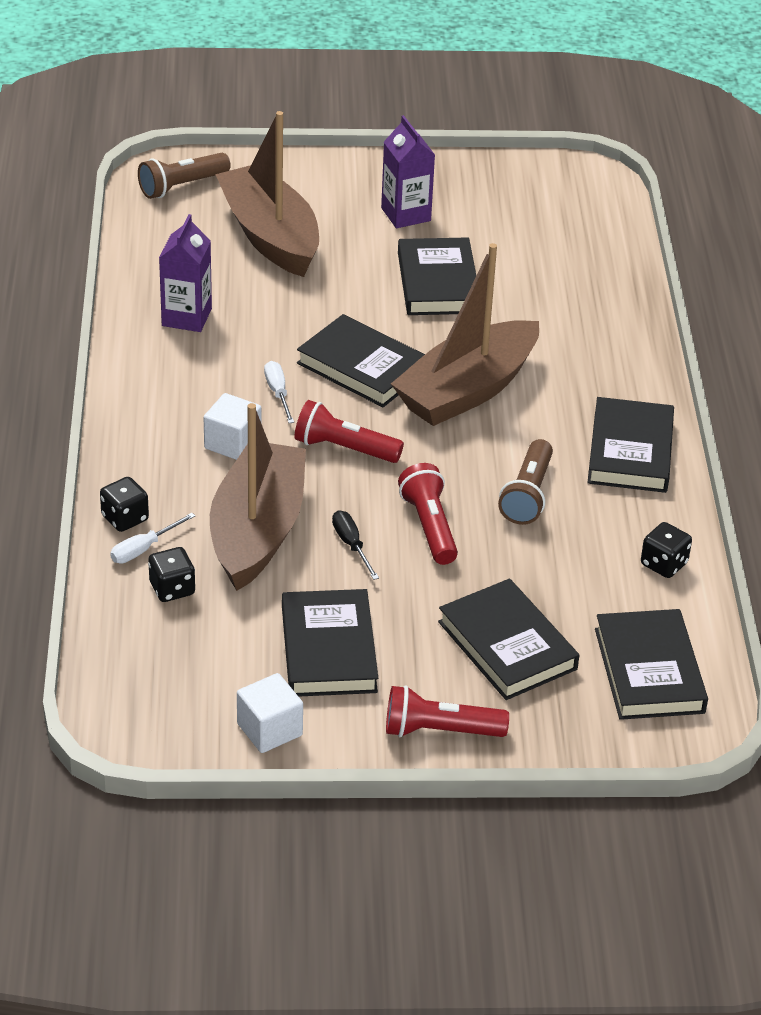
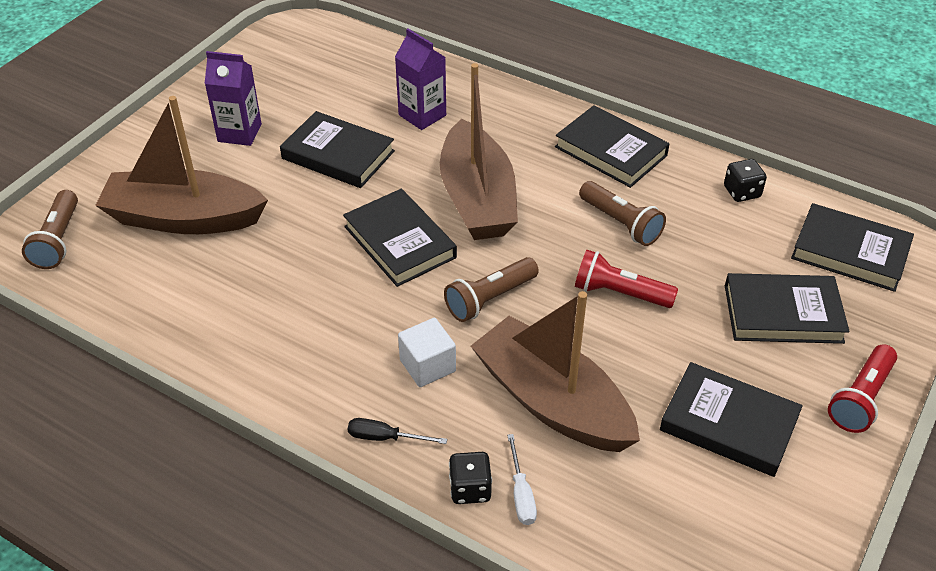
camera: 55 degrees left, 5 degrees up
(172, 589) = (588, 497): black dice -> none
(186, 317) = (236, 319): purple carton -> purple carton (422, 115)
(269, 729) = (808, 511): white cube -> none
(278, 393) = (387, 307): white screwdriver -> none
(344, 448) = (489, 299): red flashlight -> brown flashlight
(351, 545) = (610, 349): black screwdriver -> black screwdriver (385, 437)
(362, 367) = (399, 242): black book -> black book turned 75 degrees clockwise

